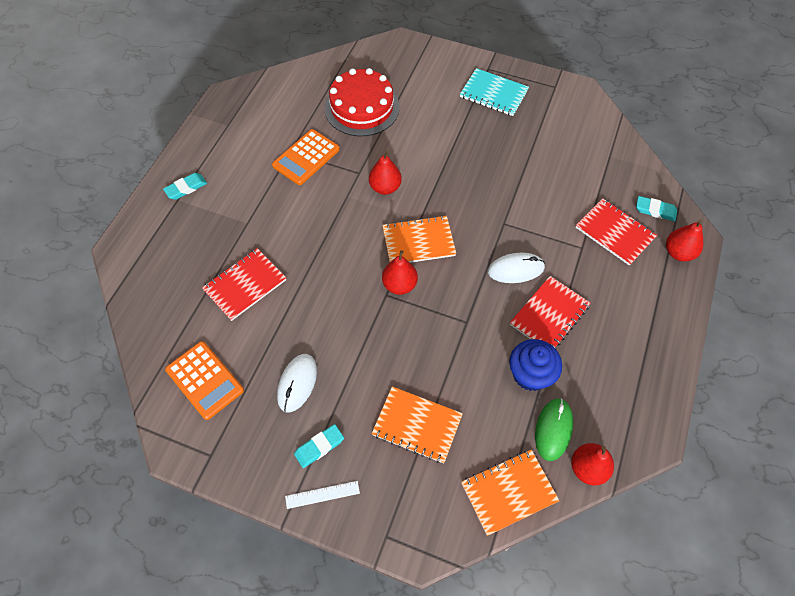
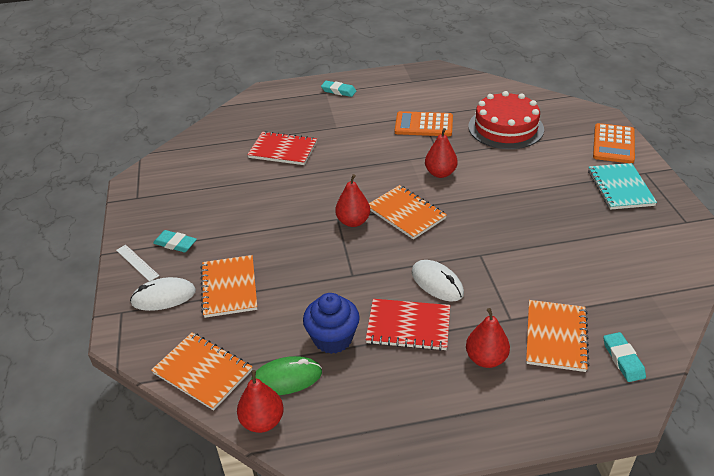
camera: 60 degrees right, 20 degrees down
(205, 380) = (192, 169): orange calculator -> orange calculator (613, 144)
(297, 383) = (221, 210): white mouse -> white mouse (163, 297)
(614, 233) = (556, 337): red notebook -> orange notebook
(678, 252) = (588, 401): red pear -> red pear (486, 359)

